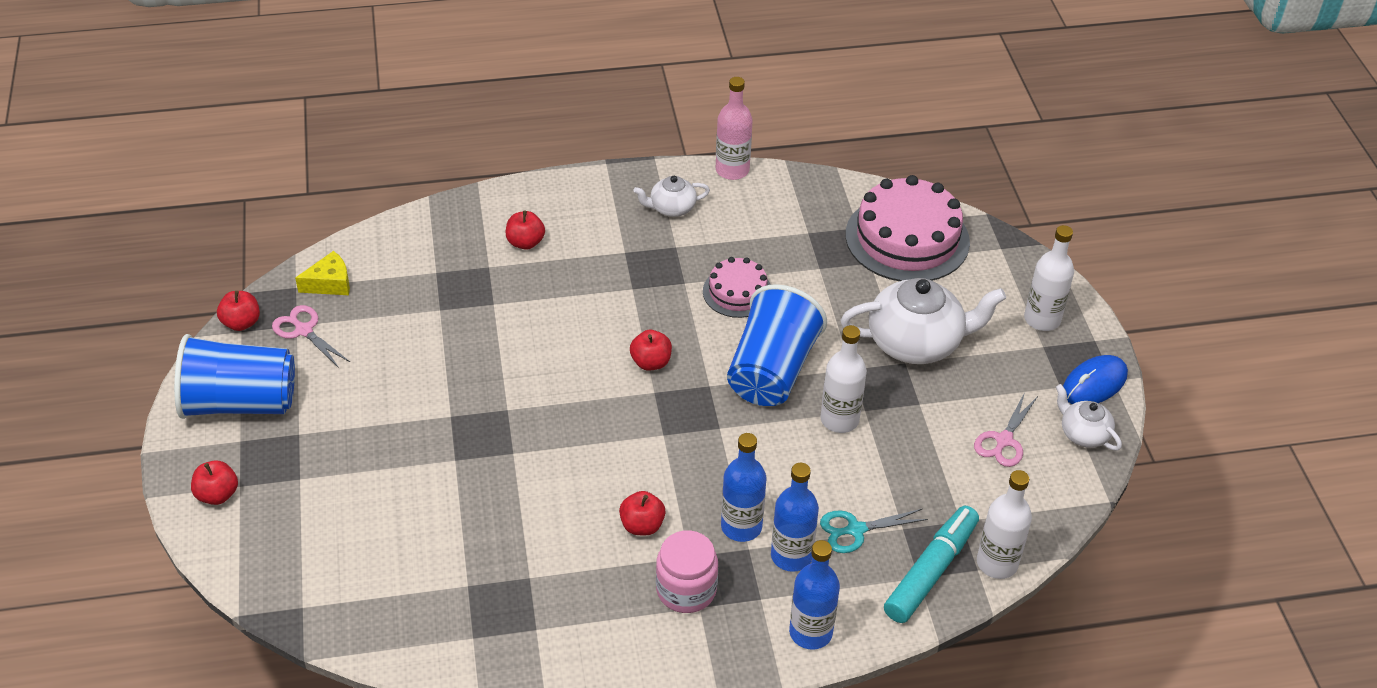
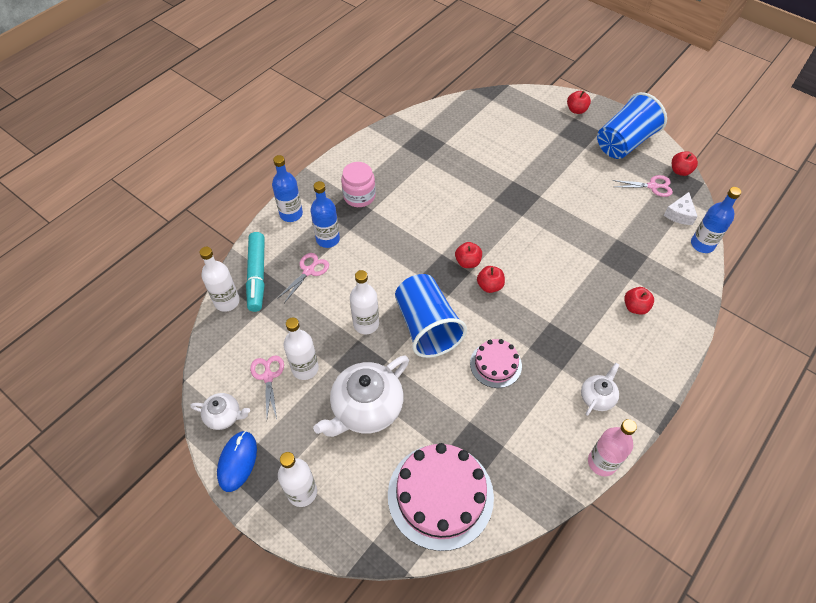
camera: 140 degrees right, 10 degrees up
(330, 283) = (679, 214): yellow cheese -> white cheese
(642, 525) = (405, 208): red apple -> red apple (467, 262)
(741, 526) = (362, 237): blue bottle -> blue bottle (702, 244)
(856, 530) = (308, 271): turquoise scissors -> pink scissors
(953, 421) = (305, 368): none -> white bottle

